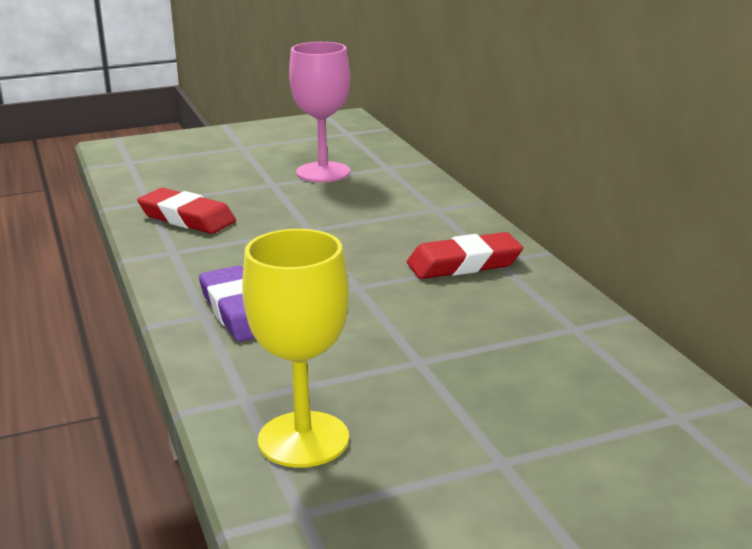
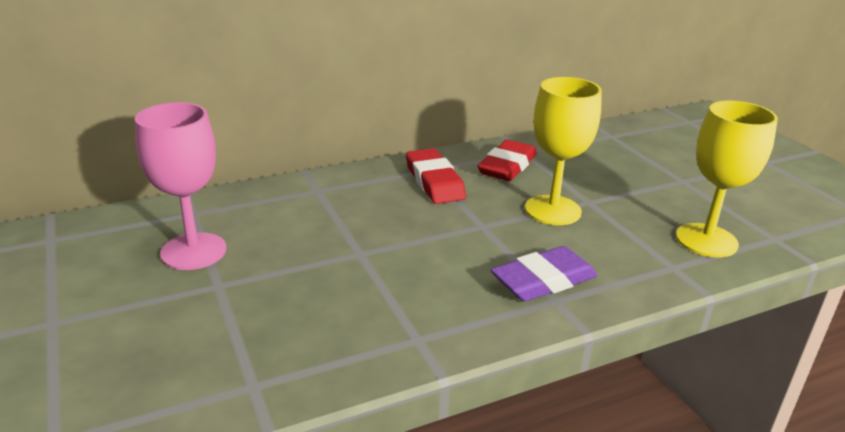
camera: 95 degrees left, 5 degrees up
(187, 218) = (320, 340): red eraser -> red eraser (507, 166)
(393, 331) = (552, 210): none -> yellow goblet

